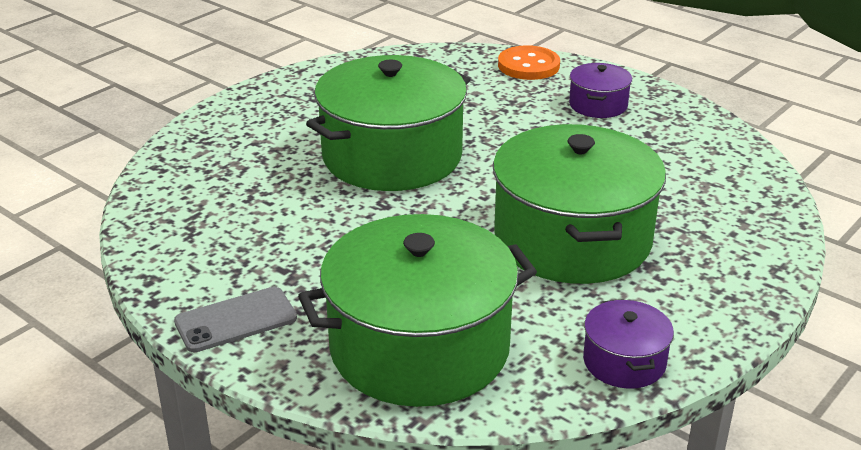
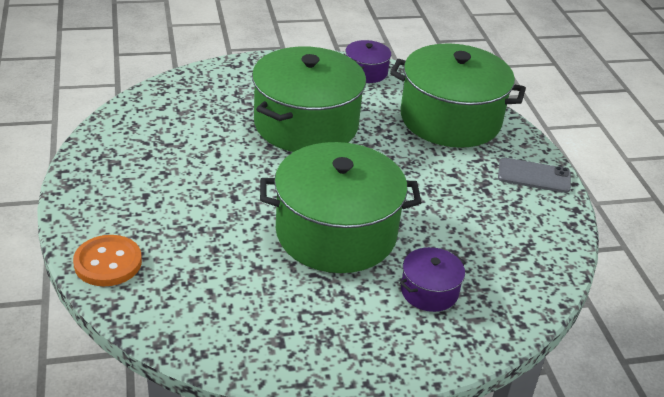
camera: 145 degrees left, 5 degrees up
(598, 105) = (133, 194): purple pot -> purple pot (429, 291)

